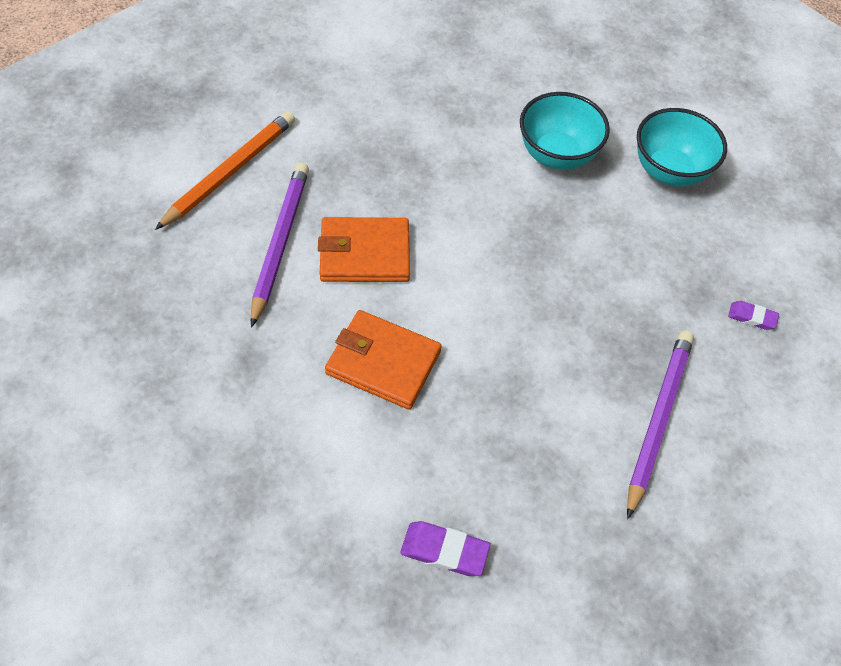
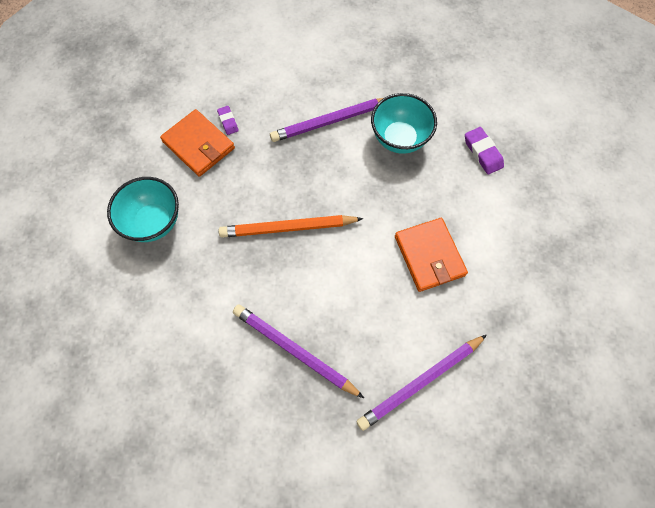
camera: 130 degrees left, 10 degrees up
(230, 171) = (405, 473): orange pencil -> orange pencil (288, 228)
(365, 253) = (377, 328): orange wallet -> orange wallet (198, 145)
(419, 179) = (294, 350): none -> purple pencil
(557, 155) = (197, 290): turquoise bowl -> turquoise bowl (399, 139)

